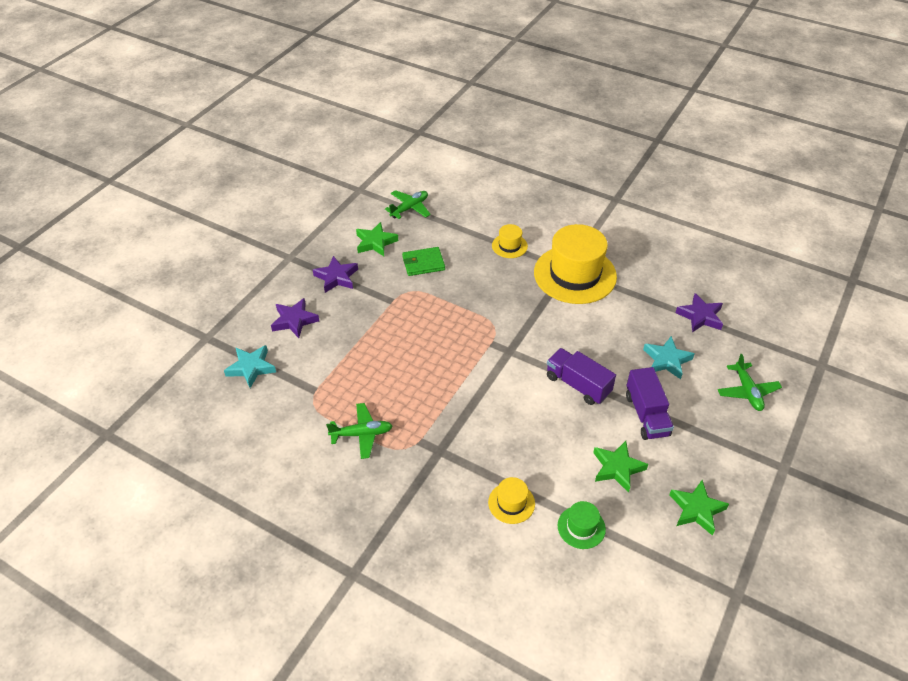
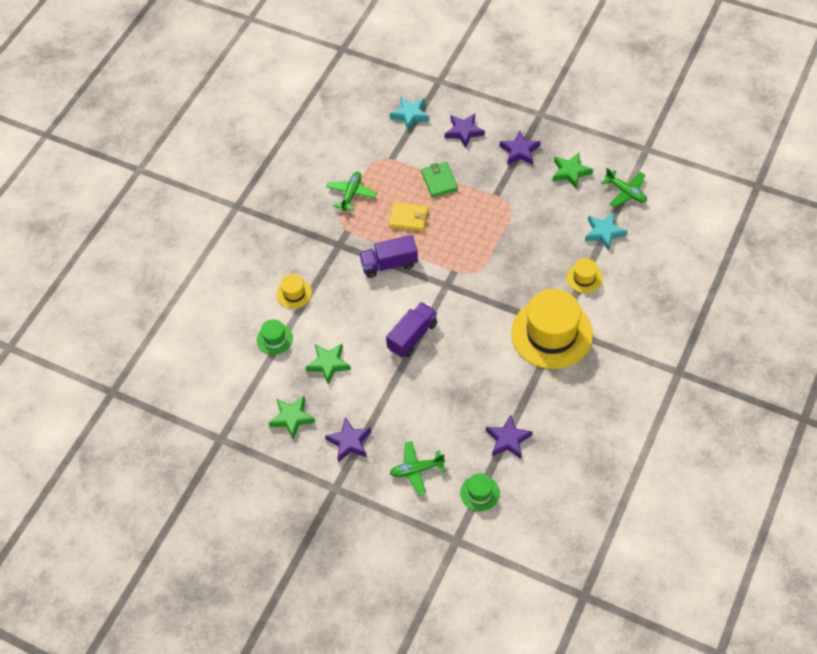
camera: 90 degrees right, 10 degrees up
(362, 434) = (351, 194): green plane -> green plane turned 150 degrees counterclockwise
(411, 379) = (408, 218): none -> yellow wallet
(423, 263) = (548, 212): green wallet -> green wallet (439, 181)
(646, 415) = (384, 387): purple truck -> purple truck (389, 264)
(666, 360) = (448, 407): turquoise star -> turquoise star (604, 232)
(722, 451) = (349, 442): none -> purple star
(764, 342) = (479, 493): none -> green hat

